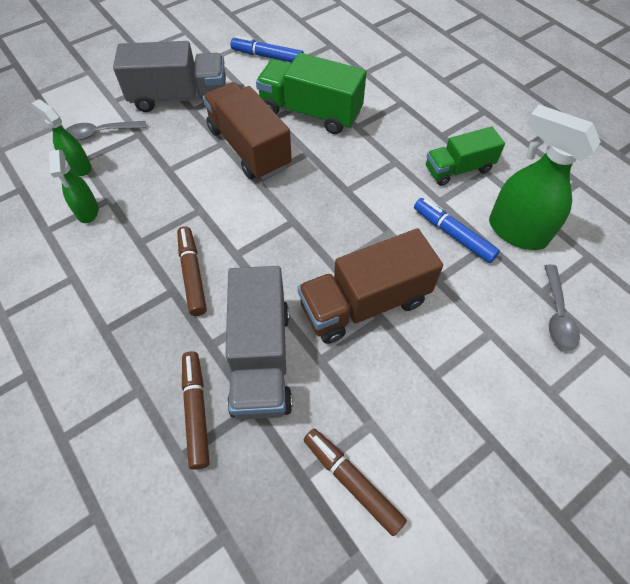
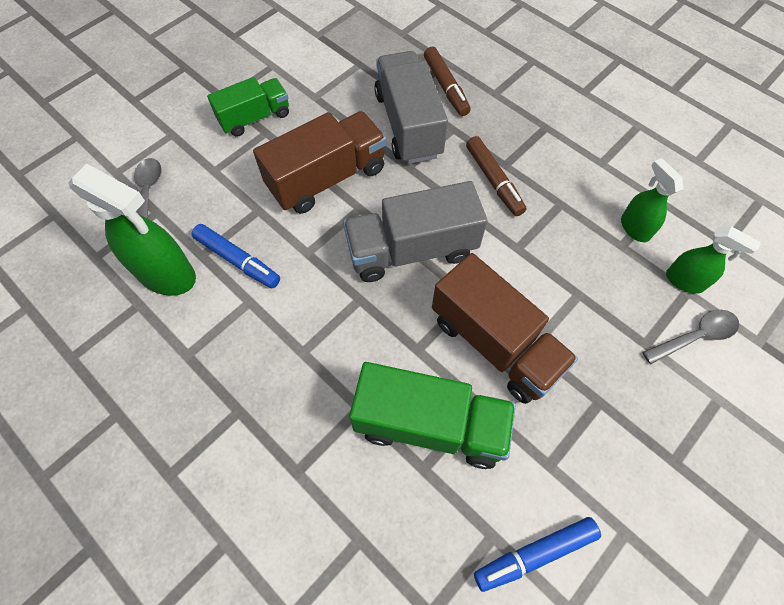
camera: 170 degrees right, 5 degrees up
(179, 97) = (630, 422): grey truck -> grey truck (411, 250)
(267, 56) = (535, 554): blue marker -> blue marker turned 150 degrees clockwise
(352, 481) = (325, 66): brown marker -> none
(458, 169) = (222, 353): green truck -> green truck (255, 118)

